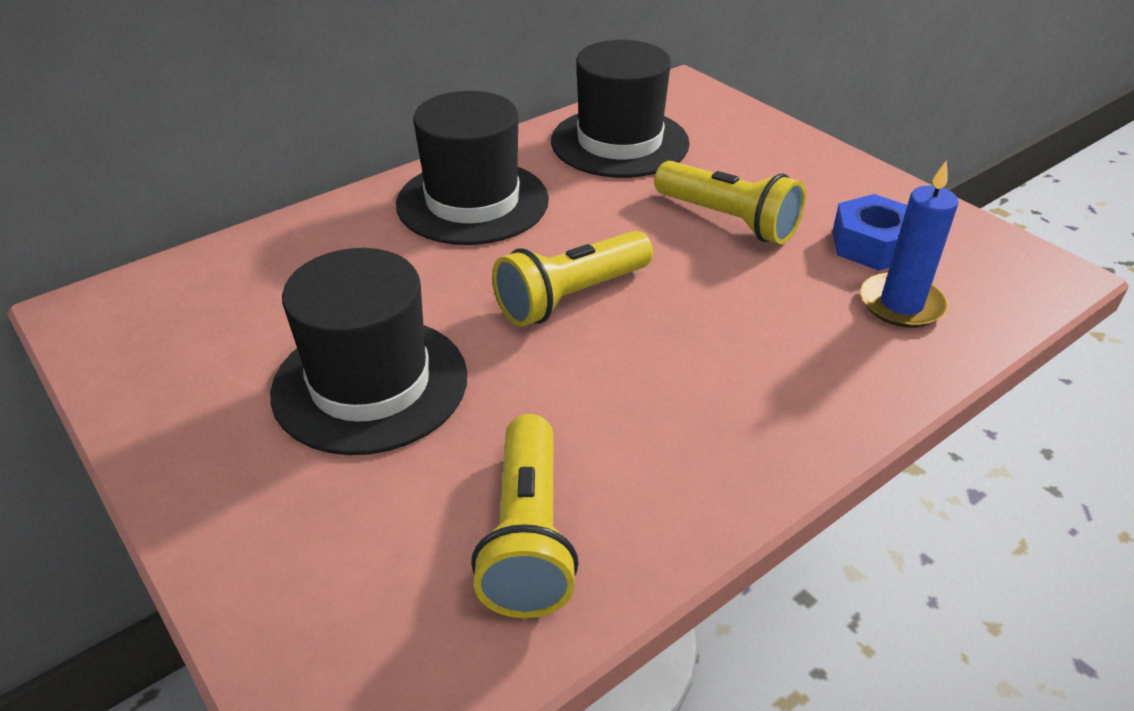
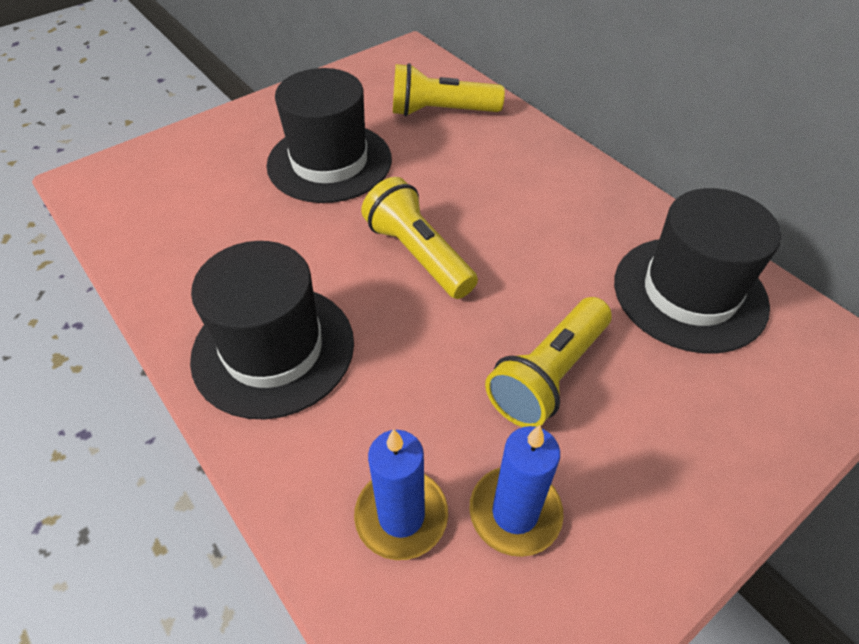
camera: 90 degrees right, 10 degrees up
(472, 202) = (551, 194): black hat -> black hat (273, 349)
(527, 537) = (184, 235): yellow flashlight -> yellow flashlight (441, 112)
(872, 245) = (515, 512): blue nut -> blue candle

